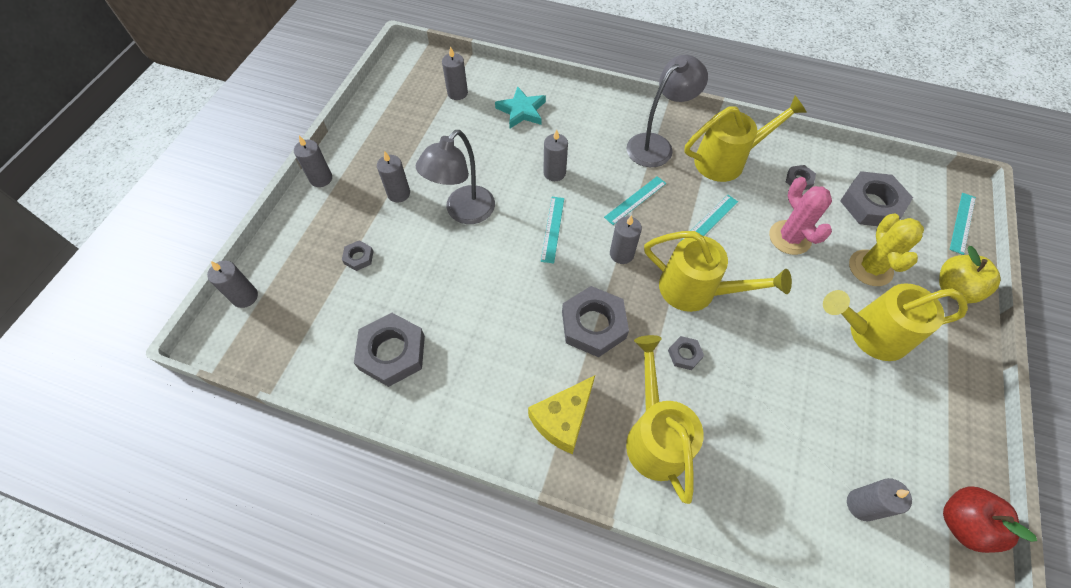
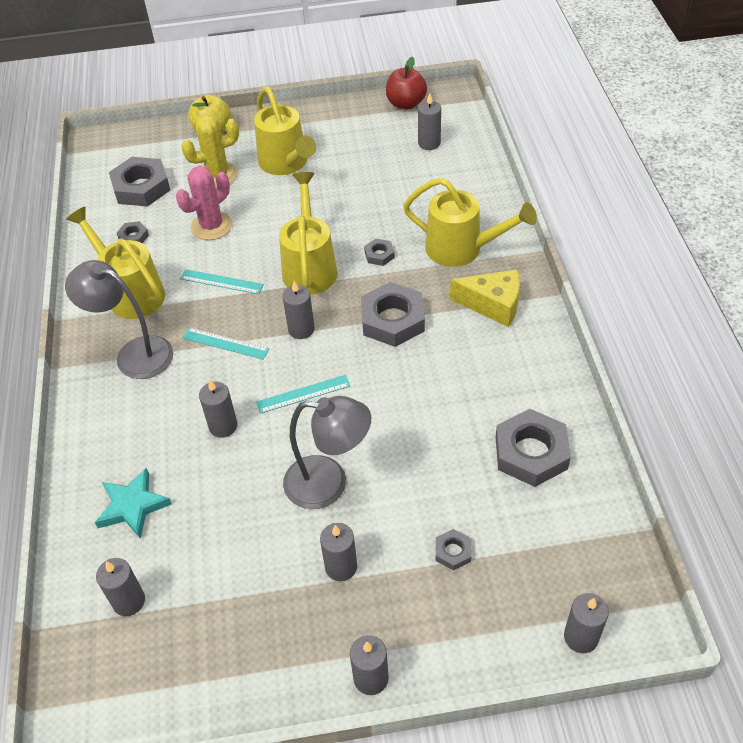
camera: 115 degrees left, 10 degrees down
(655, 435) = (462, 249): yellow watering can -> yellow watering can turned 120 degrees counterclockwise
(962, 223) = (136, 136): turquoise ruler -> none

